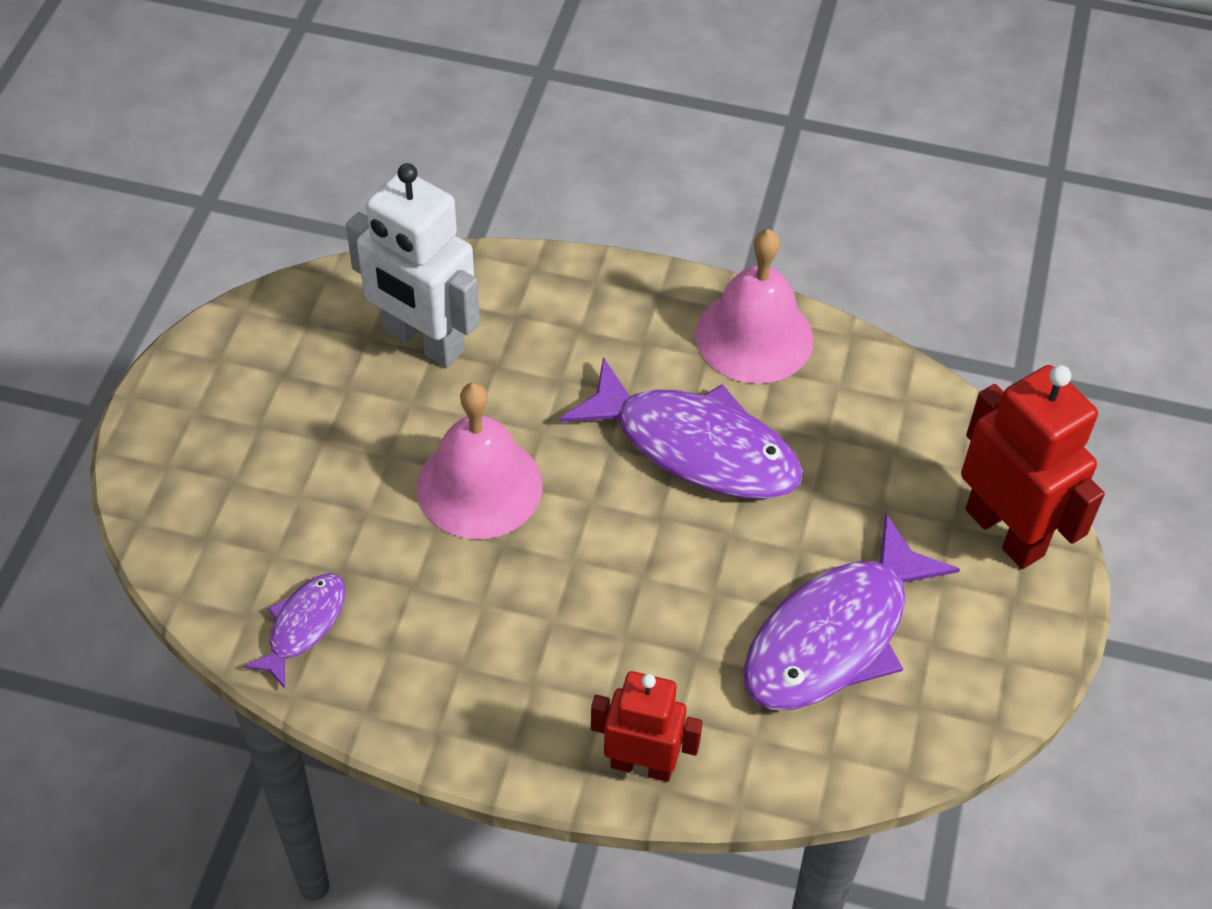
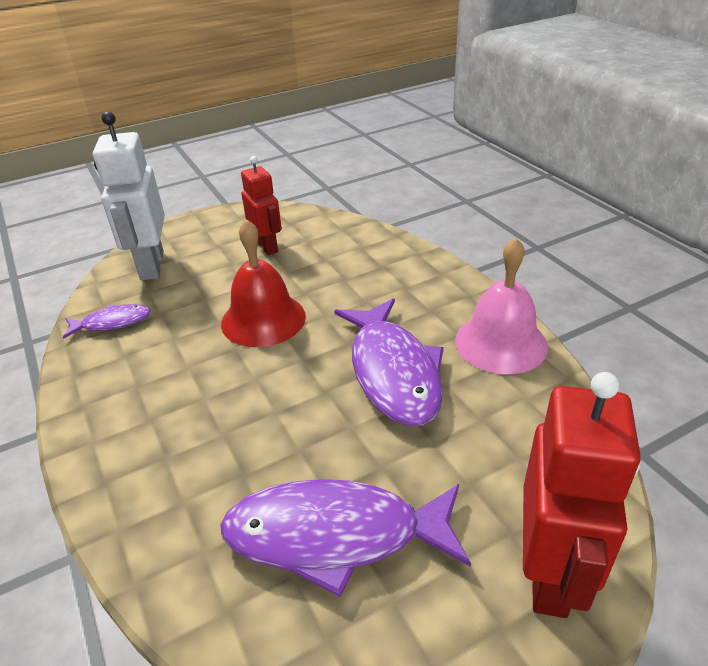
camera: 50 degrees right, 15 degrees down
(423, 342) = (326, 253): white robot -> white robot (151, 266)
(479, 486) = (263, 319): pink bell -> red bell
(642, 765) = (128, 508): red robot -> red robot (267, 246)

